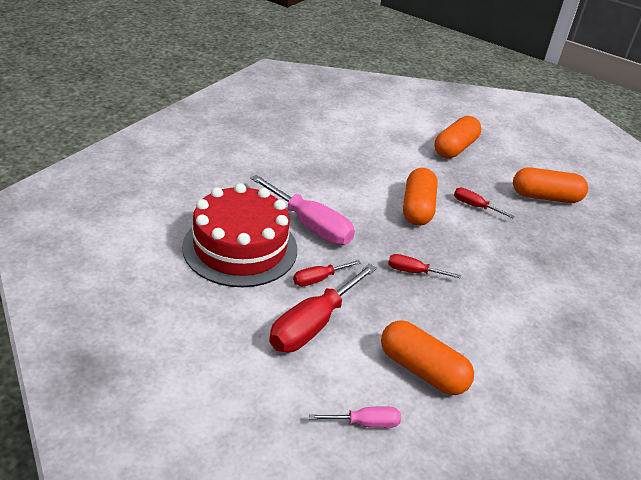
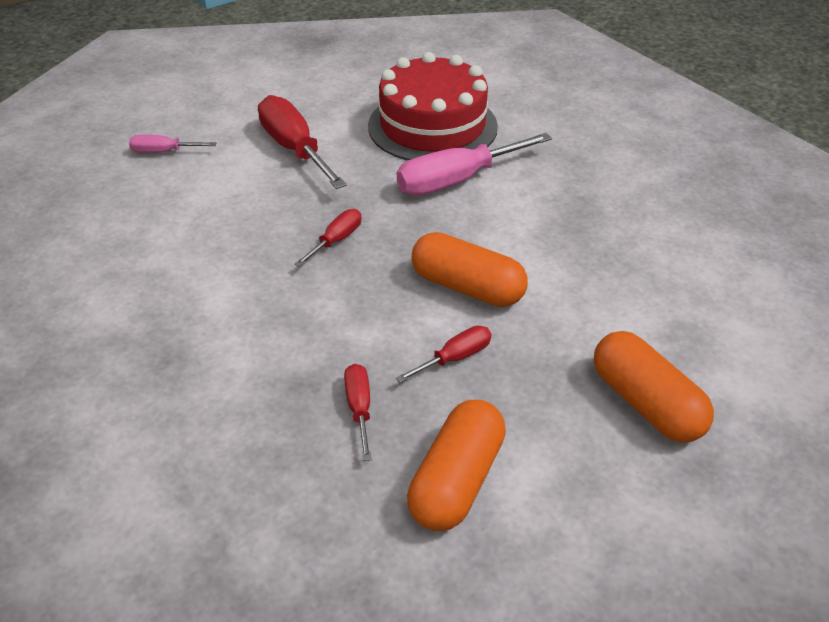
camera: 115 degrees right, 5 degrees up
(318, 279) = (358, 166): red screwdriver -> red screwdriver (359, 408)
(365, 423) = (163, 152): pink screwdriver -> pink screwdriver turned 75 degrees clockwise
(422, 370) = (192, 201): orange capsule -> none

